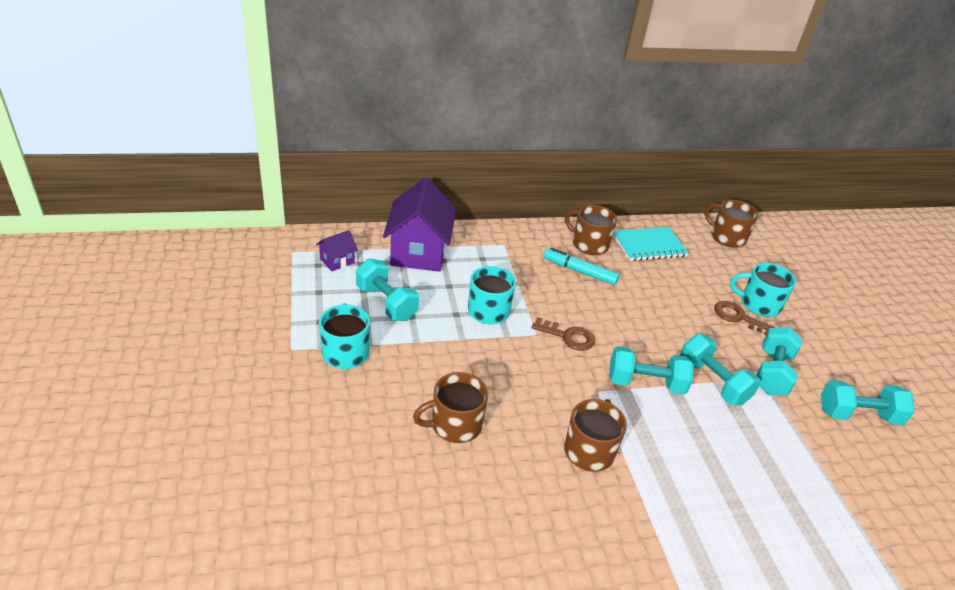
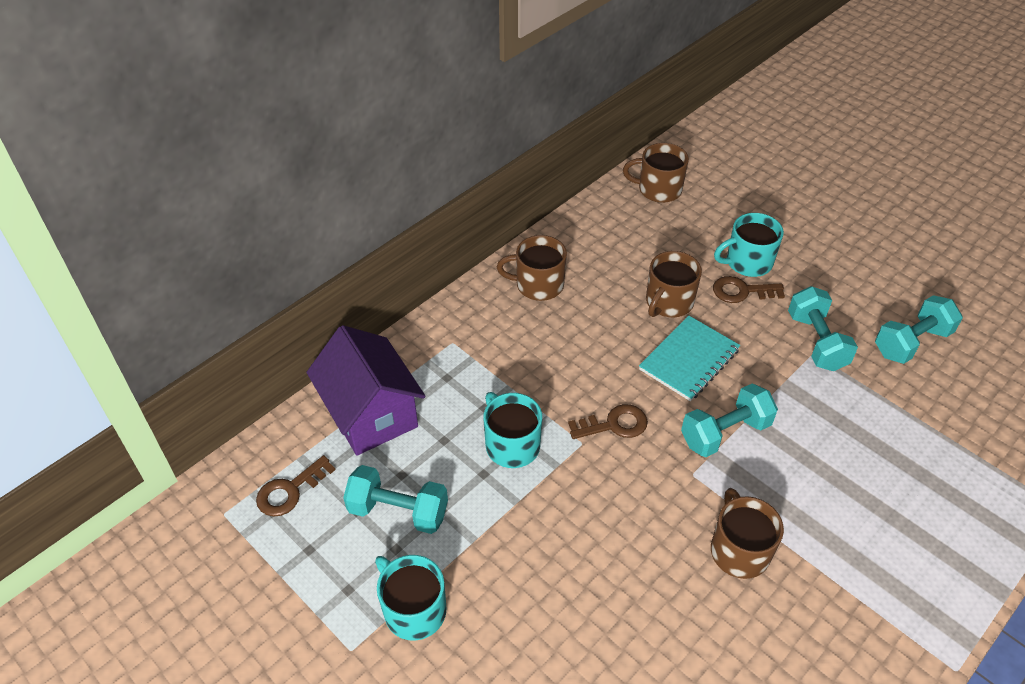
camera: 30 degrees left, 10 degrees up
(337, 261) = (290, 491): purple house -> brown key
(455, 425) = (600, 616): brown mug -> brown mug (668, 302)
(579, 271) = (558, 329): turquoise marker -> none
(648, 246) = (596, 248): turquoise notebook -> turquoise notebook (689, 359)
(712, 382) = (778, 388): turquoise dumbbell -> none

